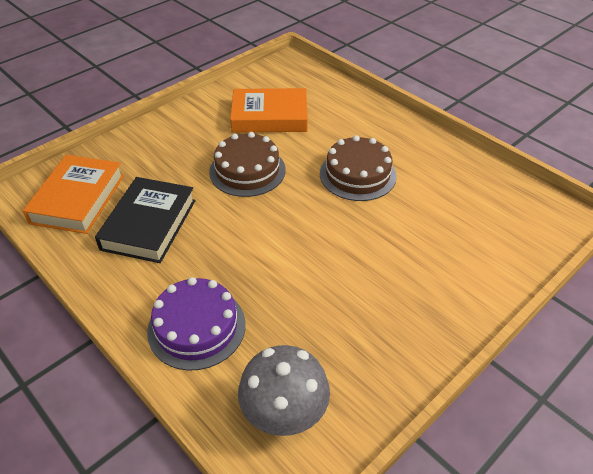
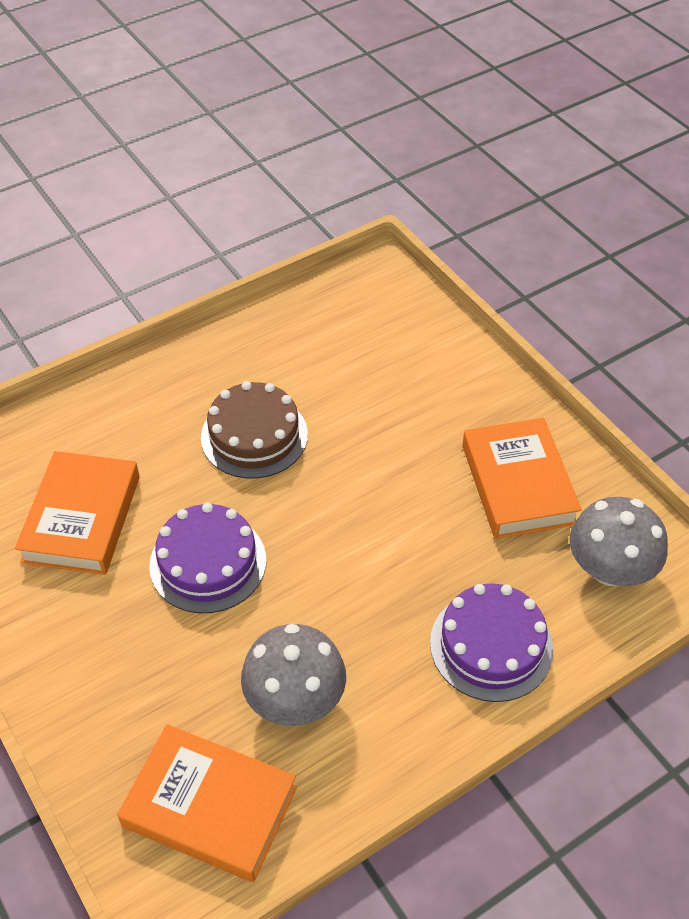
camera: 80 degrees left, 5 degrees up
(149, 224) = (295, 699): black book -> grey mushroom
(247, 171) = (208, 562): brown cake -> purple cake
(361, 334) = (518, 484): none -> orange book

